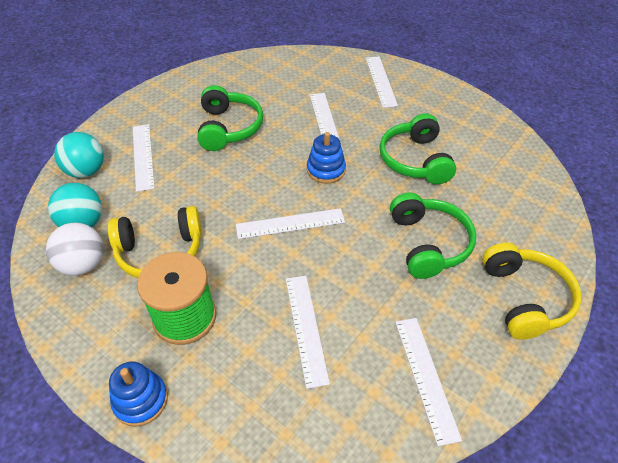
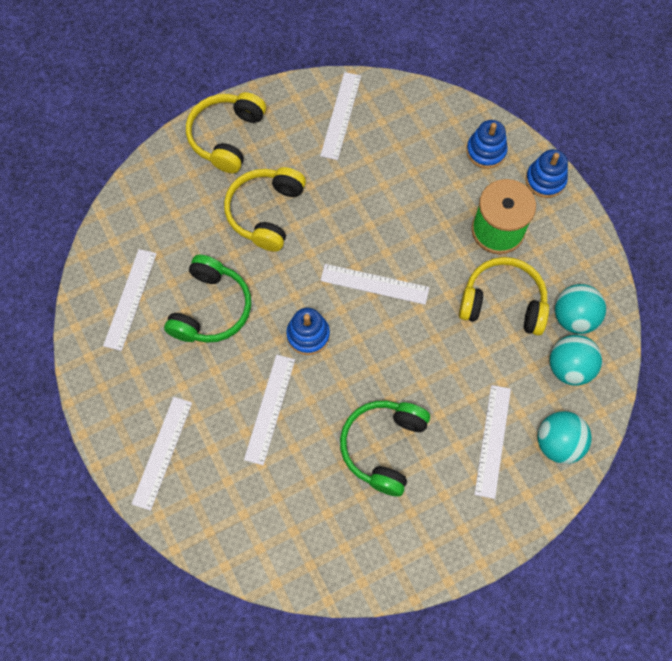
camera: 155 degrees left, 20 degrees up
(83, 264) = (574, 317): white ball -> turquoise ball
(228, 407) = (486, 151): none -> blue stacking toy
(306, 328) = (407, 183): white ruler -> white ruler (130, 299)
(428, 243) = (266, 212): green headphones -> yellow headphones

